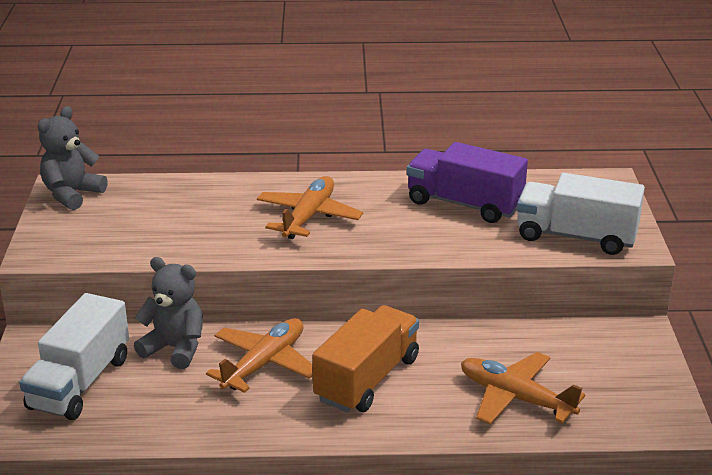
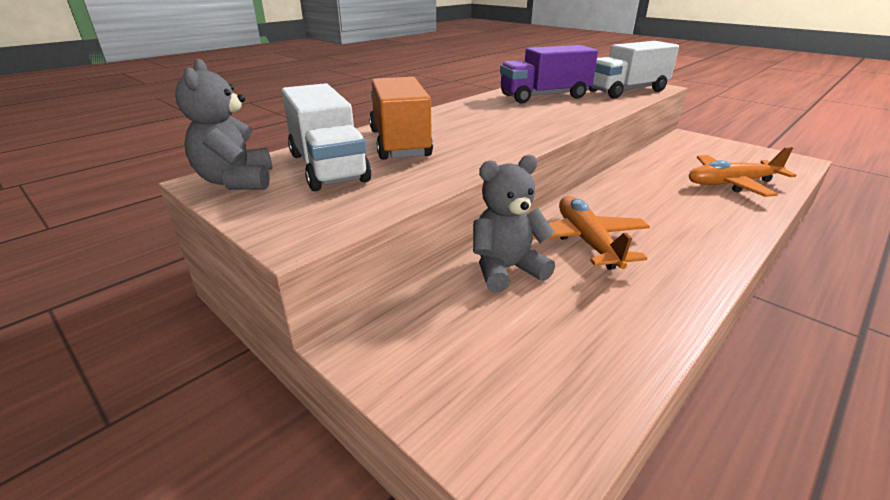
camera: 45 degrees left, 0 degrees up
(80, 383) = (491, 351): white truck -> white truck (328, 167)
(309, 217) = (478, 127): orange plane -> none
(367, 379) = (657, 215): orange truck -> orange truck (400, 143)

